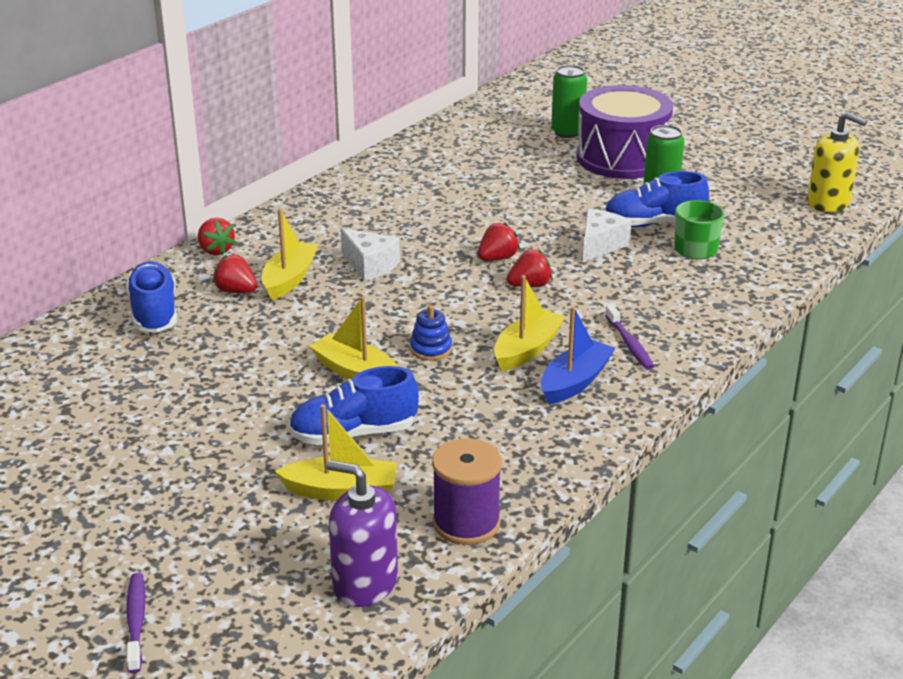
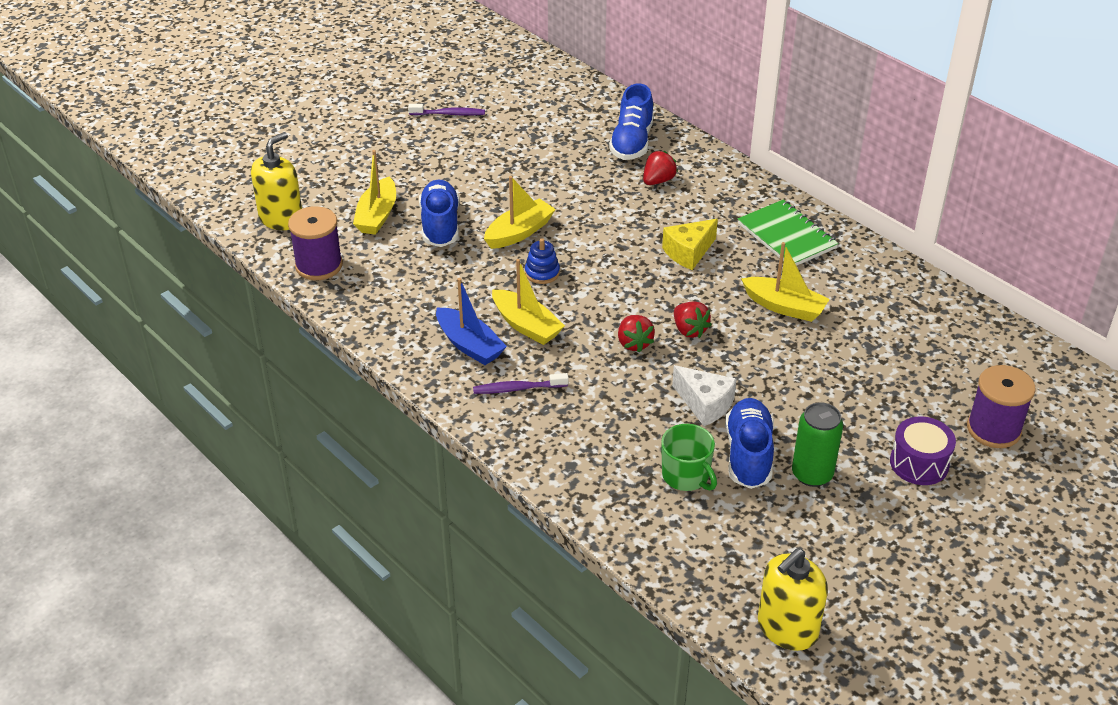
camera: 100 degrees right, 10 degrees up
(136, 621) = (291, 137): purple toothbrush -> purple toothbrush (449, 114)
(154, 313) = (632, 142): blue shoe -> blue shoe turned 105 degrees clockwise
(216, 250) = (729, 172): red strawberry -> none
(289, 279) = (673, 208): yellow boat -> yellow boat (784, 307)
(329, 216) = (786, 236): none -> green notebook
(365, 583) = (281, 218): purple soap dispenser -> yellow soap dispenser
(370, 265) = (688, 252): white cheese -> yellow cheese
(567, 132) = (993, 429): green can -> purple spool
(622, 158) = (919, 463): purple drum -> purple drum, size x0.52

